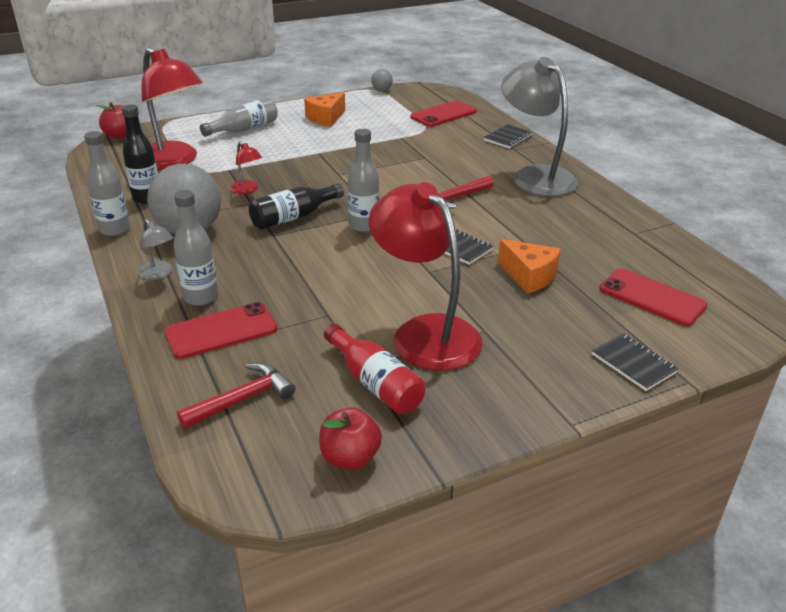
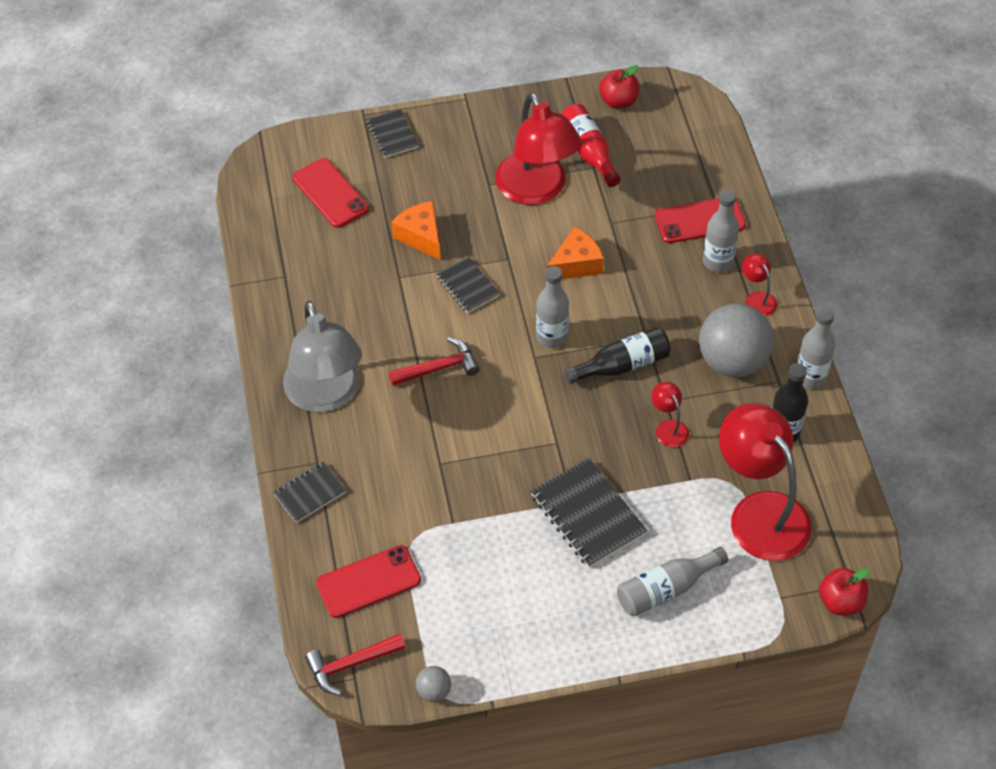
camera: 165 degrees left, 20 degrees up
(159, 274) = (757, 299): grey lamp -> red lamp
(243, 399) = (685, 155): red hammer -> red hammer (350, 665)
(305, 149) = (588, 514): none -> black notebook
(326, 118) = (544, 602): orange cheese -> orange cheese (576, 264)

